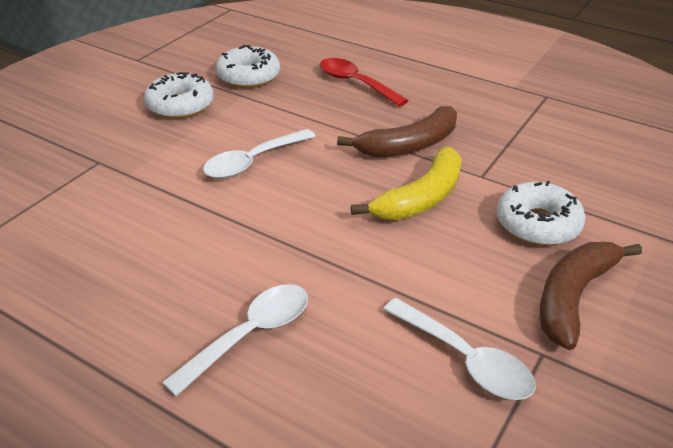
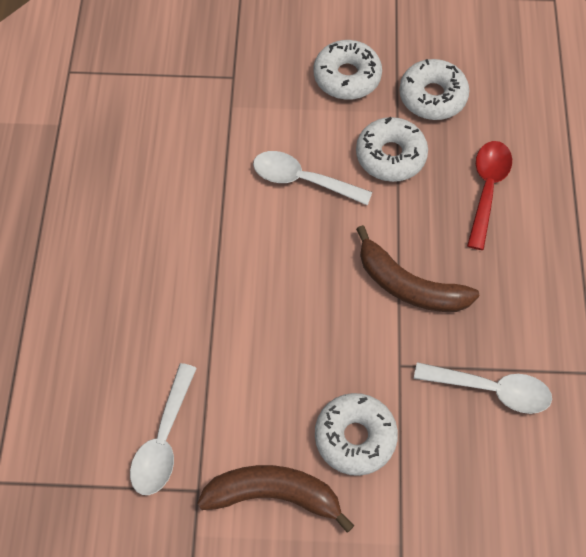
camera: 60 degrees right, 25 degrees up
(250, 335) = (113, 293): white spoon -> white spoon (491, 390)
(279, 112) = (390, 156): none -> white donut
(421, 198) = (334, 330): yellow banana -> none

